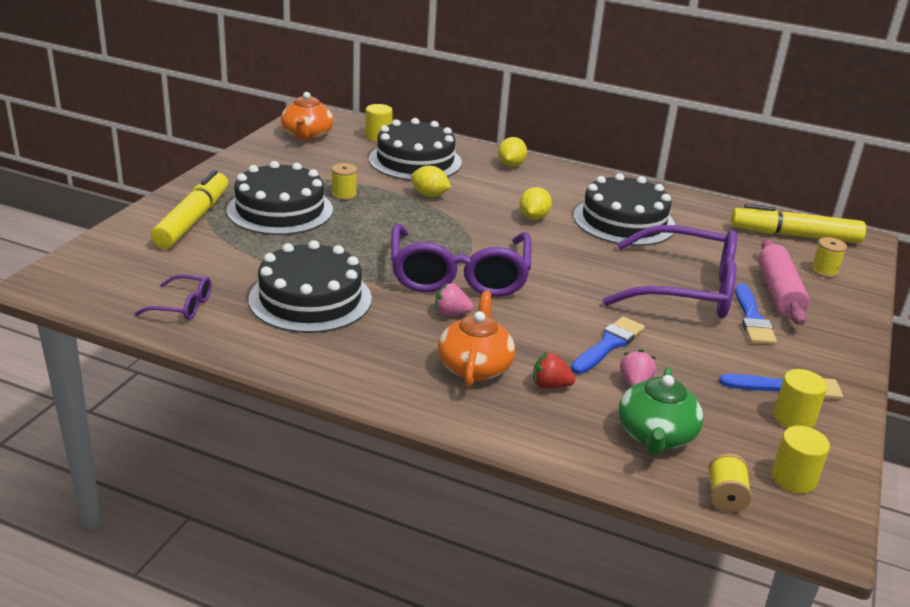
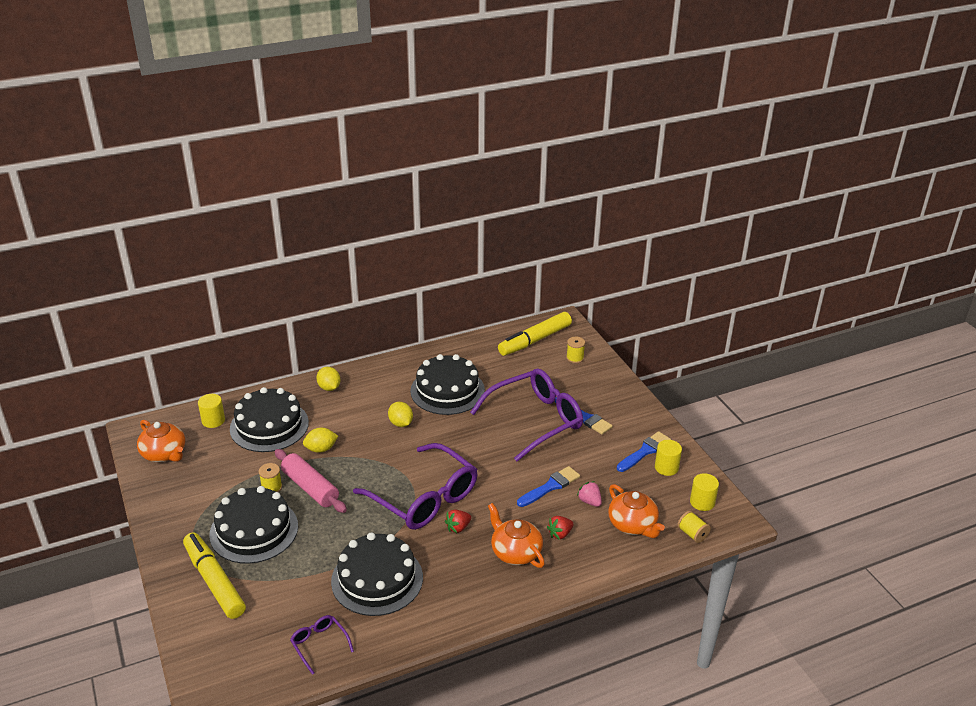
camera: 45 degrees left, 5 degrees up
(182, 306) = (319, 644): purple glasses -> purple glasses turned 90 degrees counterclockwise
(451, 313) = (458, 527): pink strawberry -> red strawberry
(608, 345) = (550, 486): blue brush -> blue brush turned 60 degrees clockwise
(655, 435) = (633, 525): green teapot -> orange teapot
(779, 292) = (574, 389): pink rolling pin -> pink rolling pin (310, 488)

